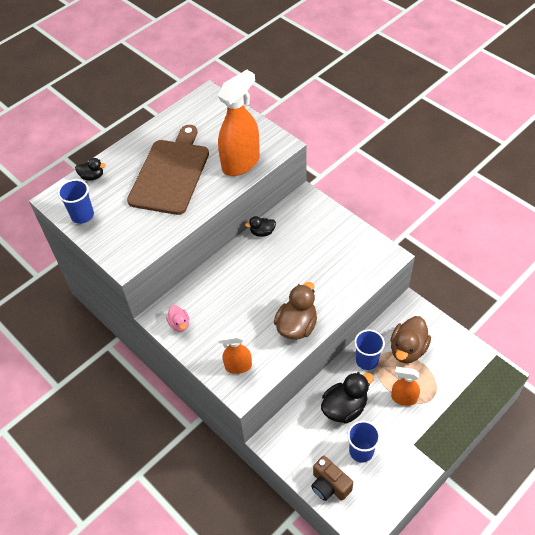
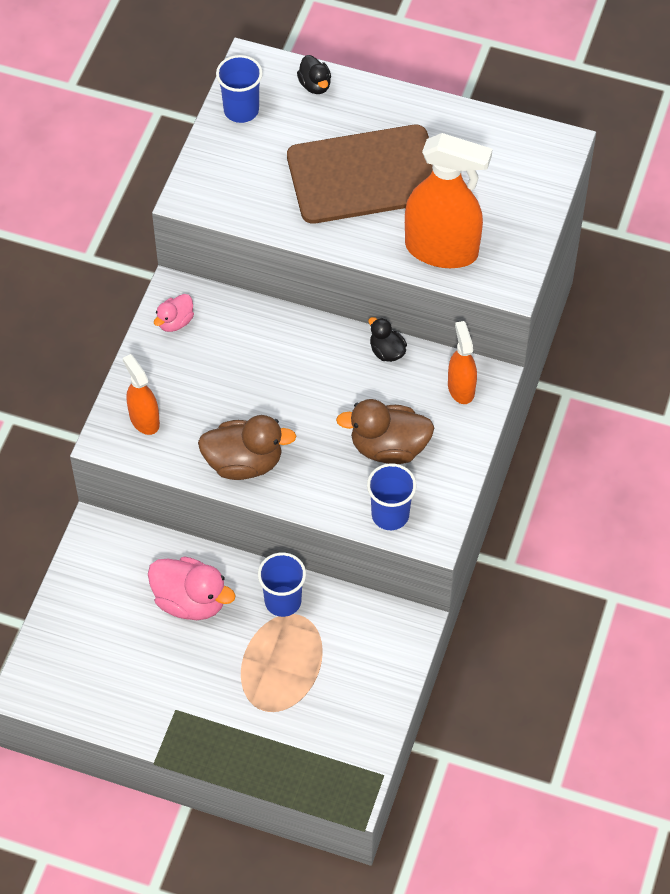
camera: 60 degrees right, 5 degrees up
(329, 485) = (65, 626): brown camera -> none
(344, 408) = (190, 601): black duck -> pink duck
(361, 451) = (133, 646): blue cup -> blue cup (390, 515)
(403, 398) = (243, 671): orange spray bottle -> orange spray bottle (461, 388)
(407, 349) = (330, 649): brown duck -> brown duck (388, 447)

